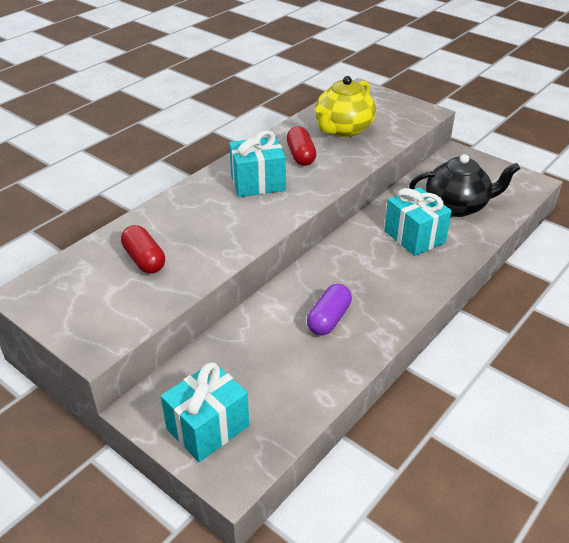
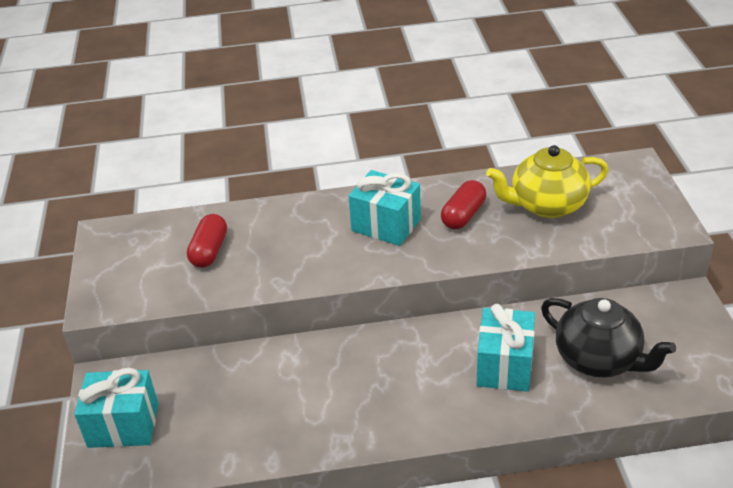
camera: 45 degrees right, 0 degrees up
(329, 319) = (318, 397): purple capsule -> none

